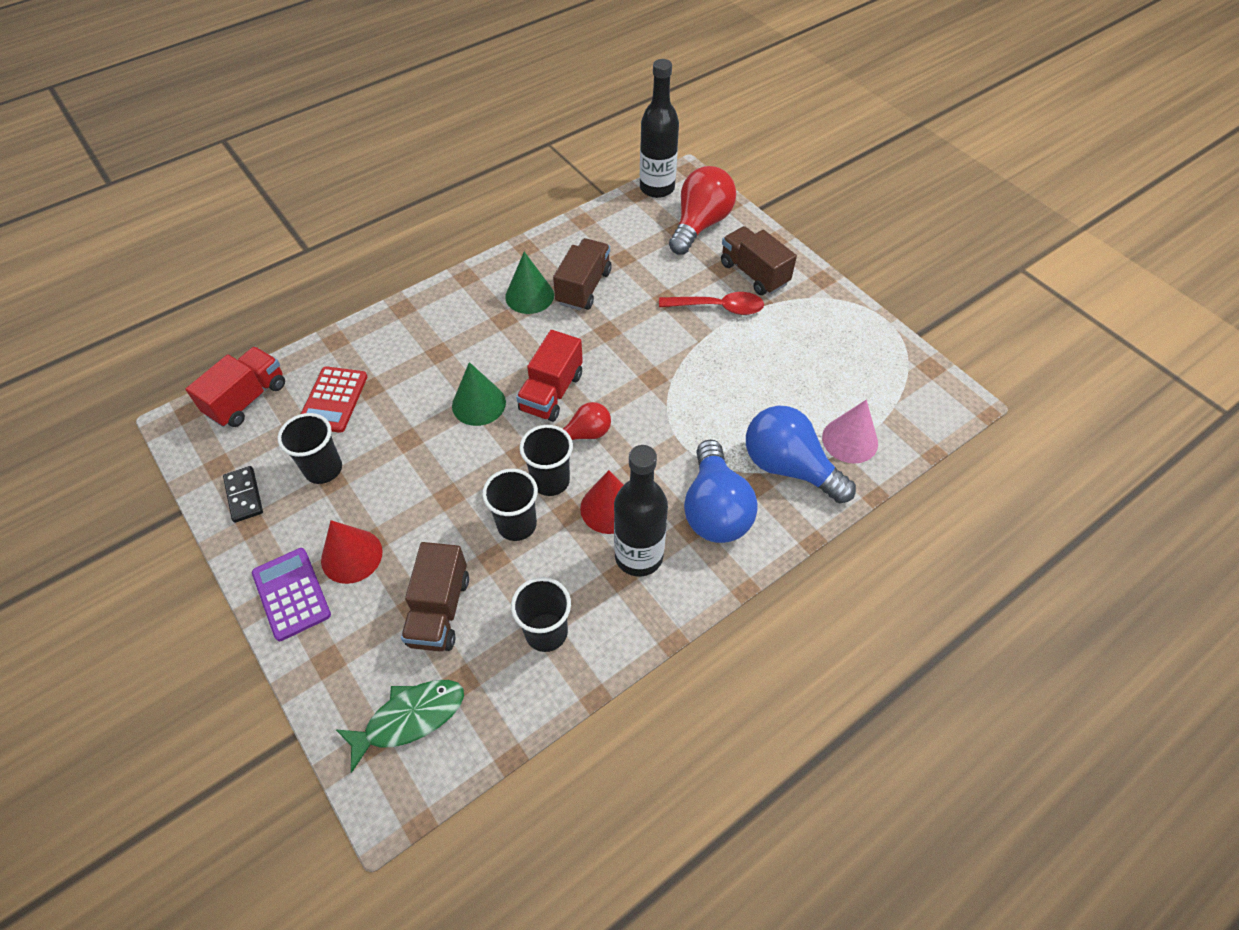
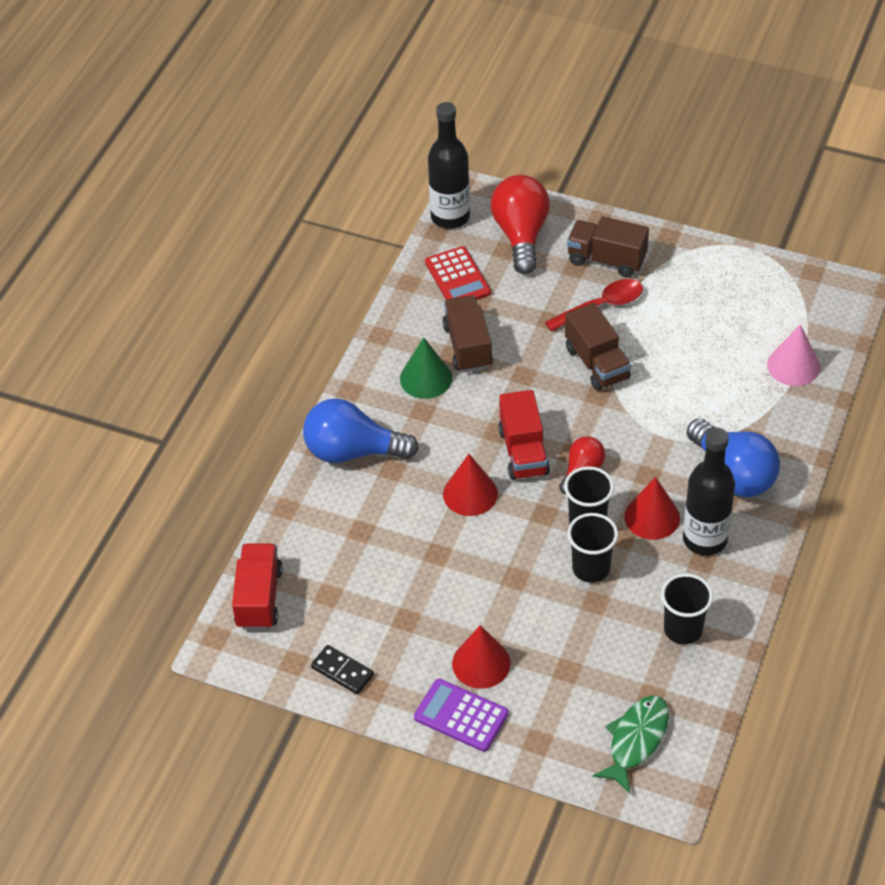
camera: 30 degrees left, 5 degrees down
(323, 469) = (389, 615): black cup -> none
(333, 400) = (338, 557): red calculator -> red calculator (457, 278)
(439, 610) = (589, 660): brown truck -> brown truck (597, 363)
(478, 404) = (470, 493): green cone -> red cone
(788, 467) = (763, 412): blue light bulb -> blue light bulb (353, 451)

